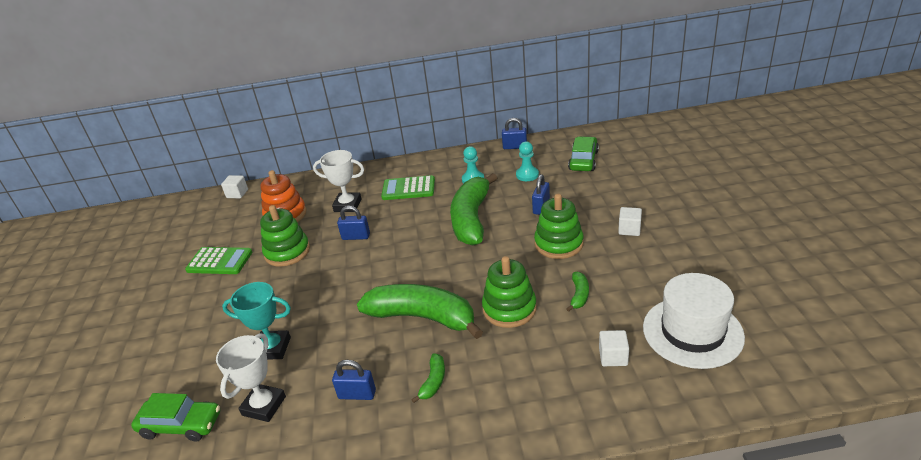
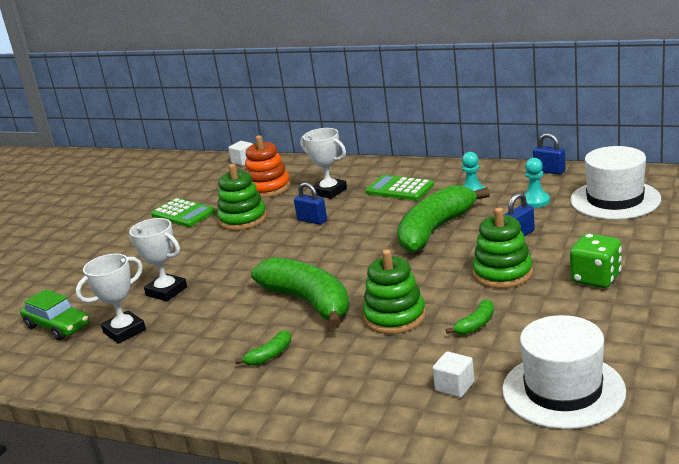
camera: 30 degrees right, 10 degrees down
(272, 348) = (166, 291): turquoise trophy -> white trophy
(357, 394) = (200, 345): blue padlock -> none
(583, 160) = (615, 200): green car -> white hat
(629, 229) = (596, 279): white cube -> green dice

